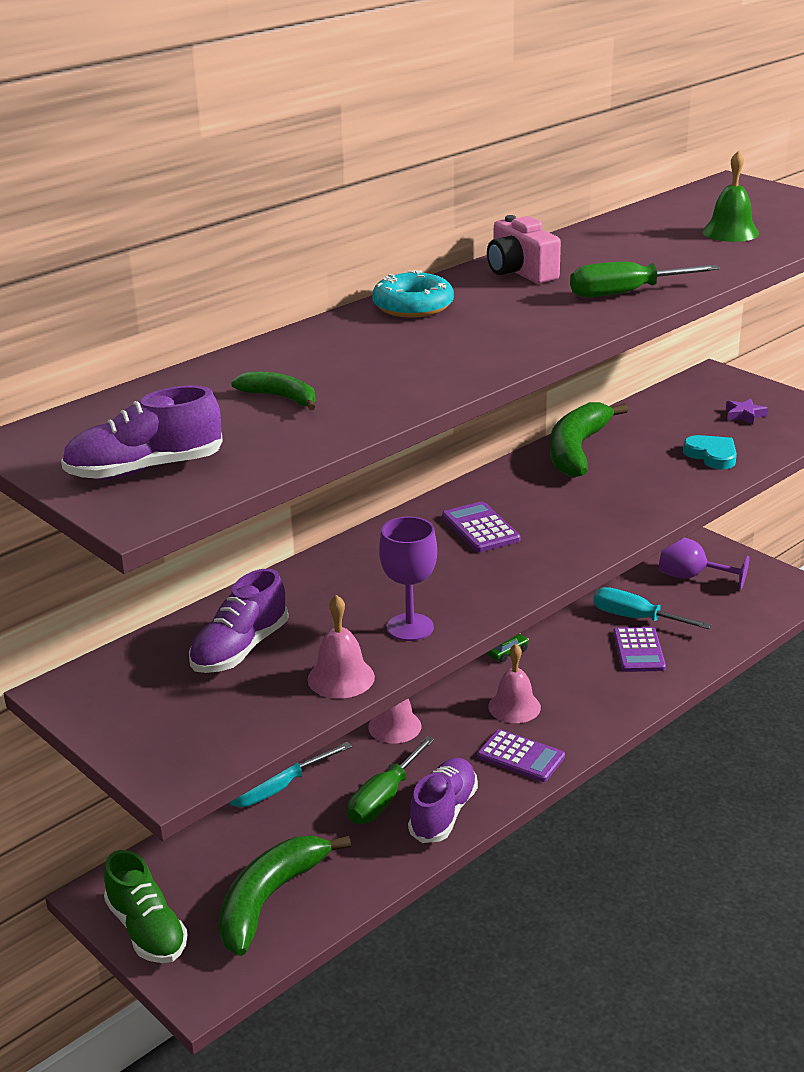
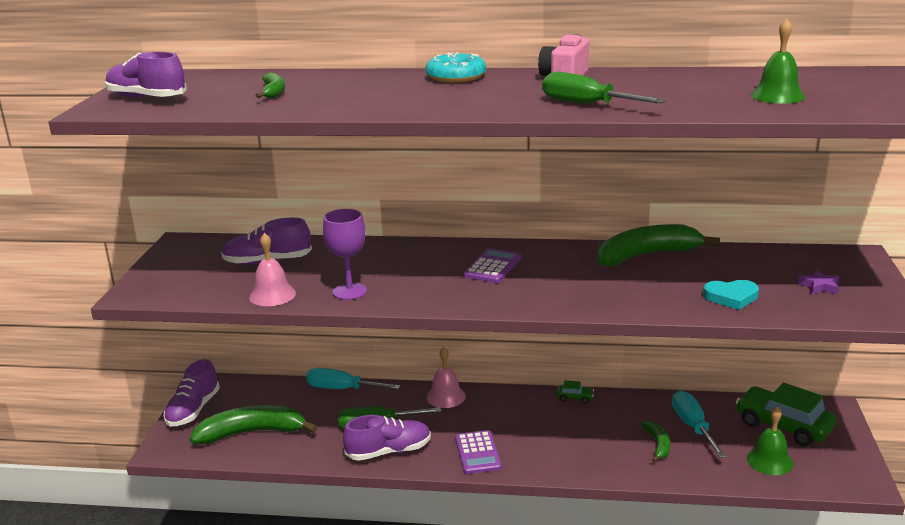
camera: 50 degrees right, 5 degrees down
(147, 930) = (193, 410): green shoe -> purple shoe
(514, 707) = (523, 427): pink bell -> none
(638, 650) = (658, 445): purple calculator -> green banana
(691, 577) = (783, 426): purple goblet -> green car
(712, 455) = (731, 297): turquoise heart -> turquoise heart turned 75 degrees clockwise
(728, 611) = (769, 461): none -> green bell

